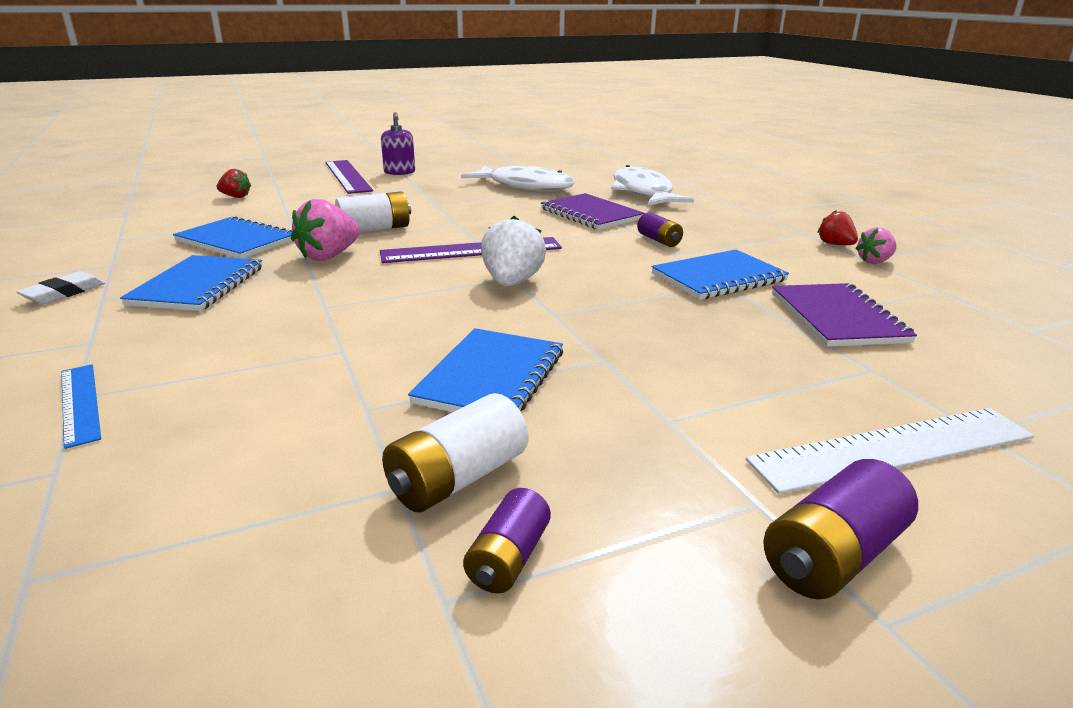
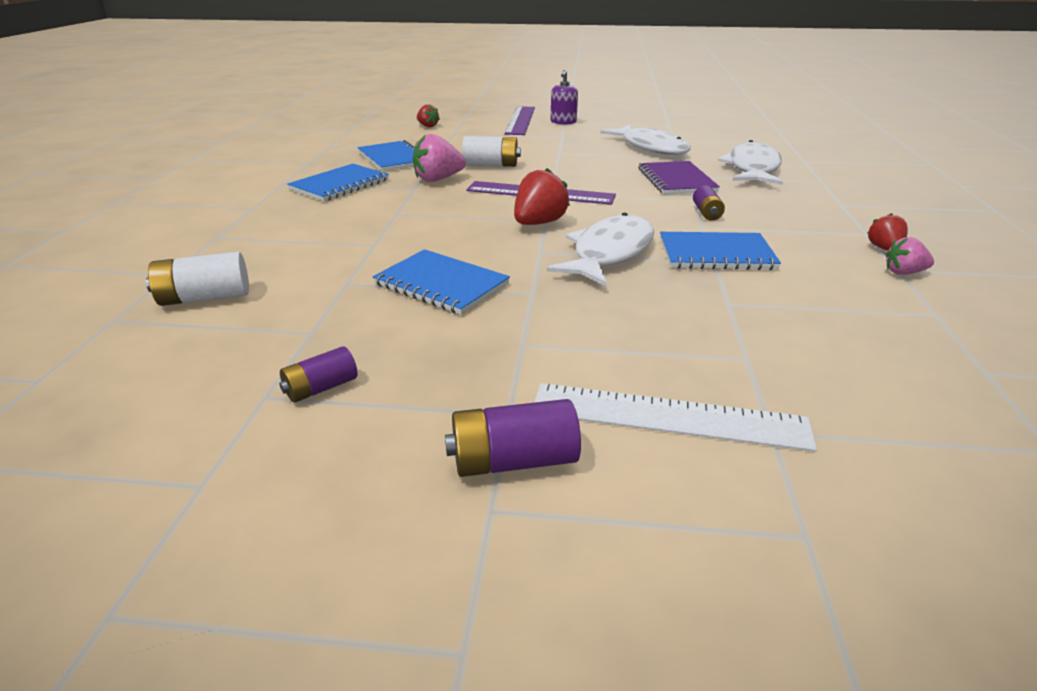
camera: 30 degrees right, 5 degrees up
(64, 293) = (268, 175): white eraser -> none
(80, 403) = (214, 241): blue ruler -> none
(458, 478) = (347, 337): white battery -> white battery (205, 298)
(491, 377) = (441, 284): blue notebook -> blue notebook turned 75 degrees clockwise
(512, 283) = (539, 223): white strawberry -> red strawberry
(624, 299) = (609, 253): none -> white fish
(837, 317) = (780, 311): purple notebook -> none

